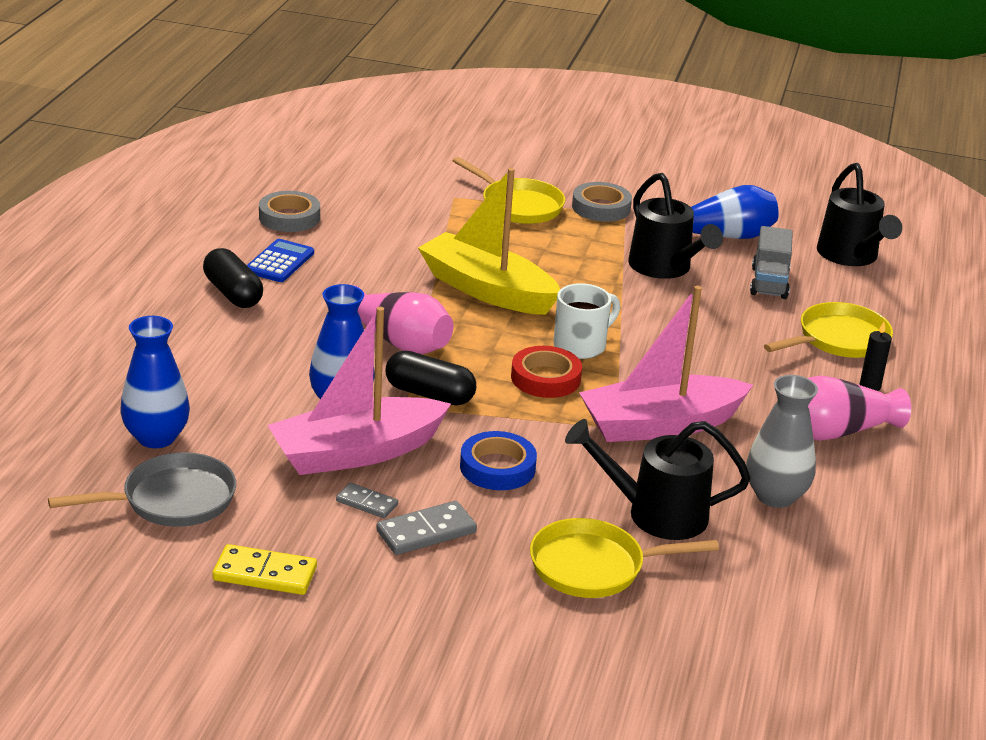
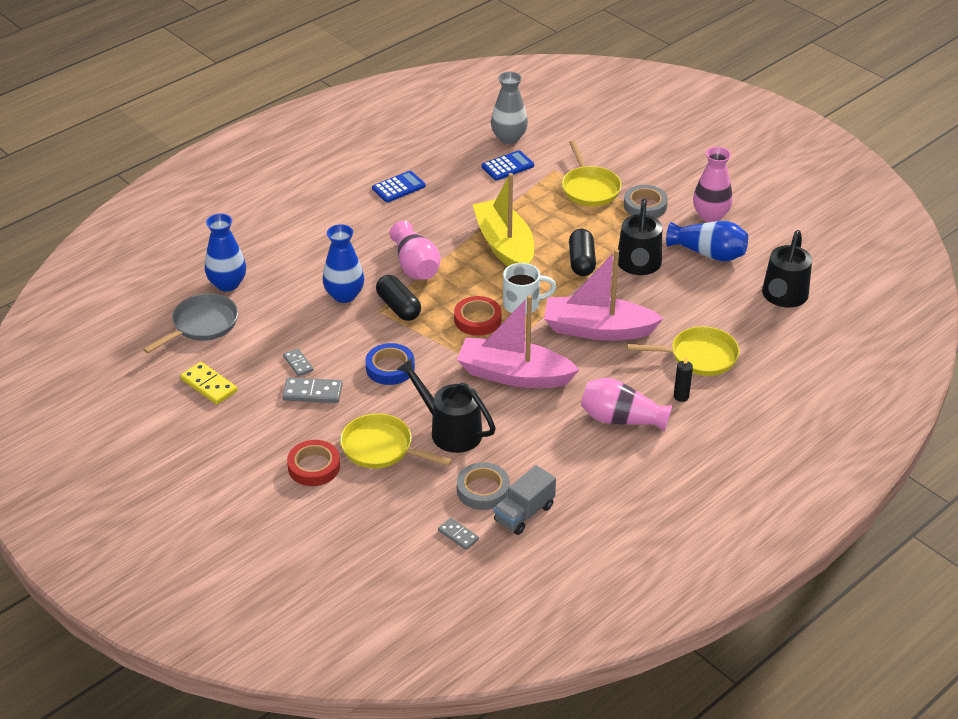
camera: 35 degrees right, 10 degrees up
(171, 500) = (202, 325): grey pan -> grey pan turned 60 degrees counterclockwise
(233, 293) = (351, 202): black capsule -> black capsule (581, 262)
(289, 217) = (435, 156): grey tape -> grey tape (483, 490)
(356, 452) = (322, 330): pink boat -> pink boat (597, 329)
(394, 207) = (507, 166): none -> blue calculator
(530, 624) = (314, 467): none -> red tape
(682, 199) = (710, 215): none -> pink vase
(769, 283) = (699, 299): grey truck -> grey truck (524, 513)
(775, 496) = (533, 446): grey vase -> grey vase (509, 138)
(809, 634) = (458, 535): none -> grey domino

